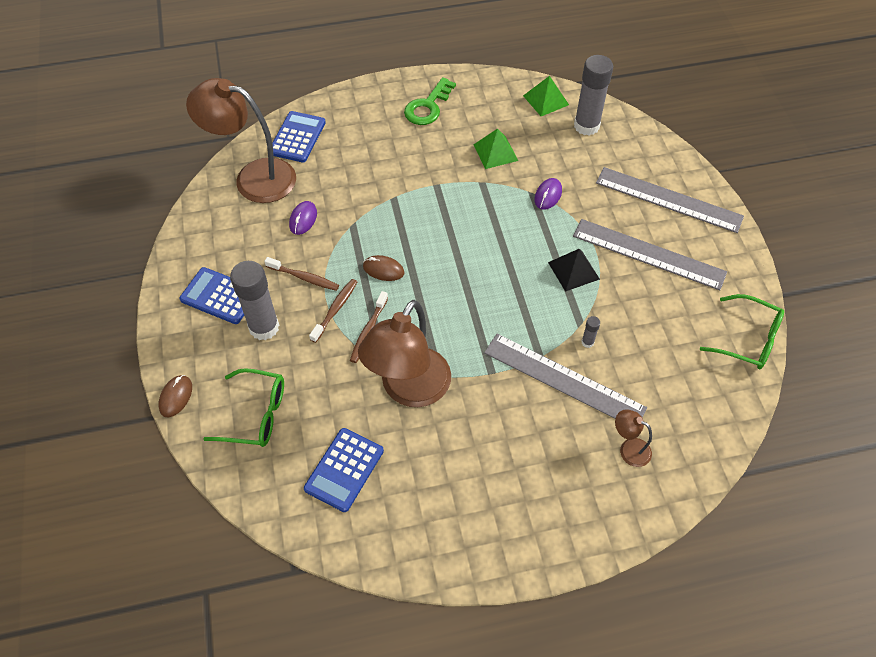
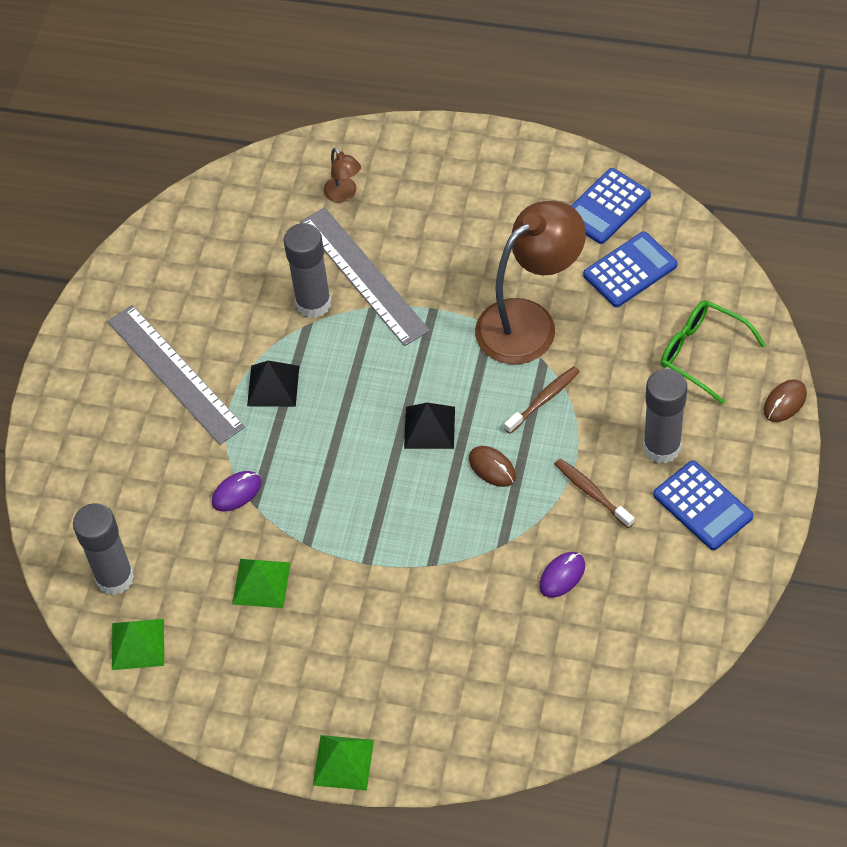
camera: 150 degrees left, 0 degrees up
(253, 178) = (605, 669): brown lamp -> none
(297, 137) = (519, 717): blue calculator -> blue calculator (606, 207)
(335, 309) = (570, 438): brown toothbrush -> none
(389, 86) = (343, 762): none -> green pyramid
(428, 106) = (308, 699): green key -> none
(443, 281) = (429, 427): none -> black pyramid
(587, 342) = (313, 303): grey glue stick -> grey glue stick, size x2.41
(668, 199) = (97, 431): grey ruler -> none
(747, 339) = (148, 248): green glasses -> none

